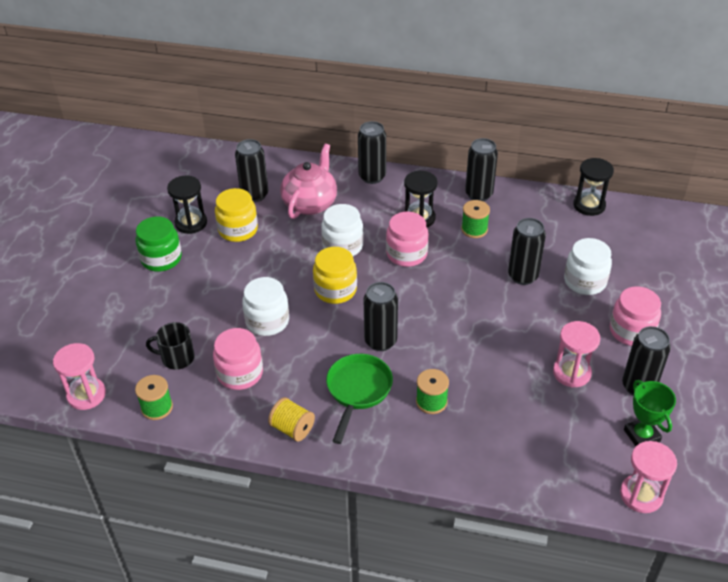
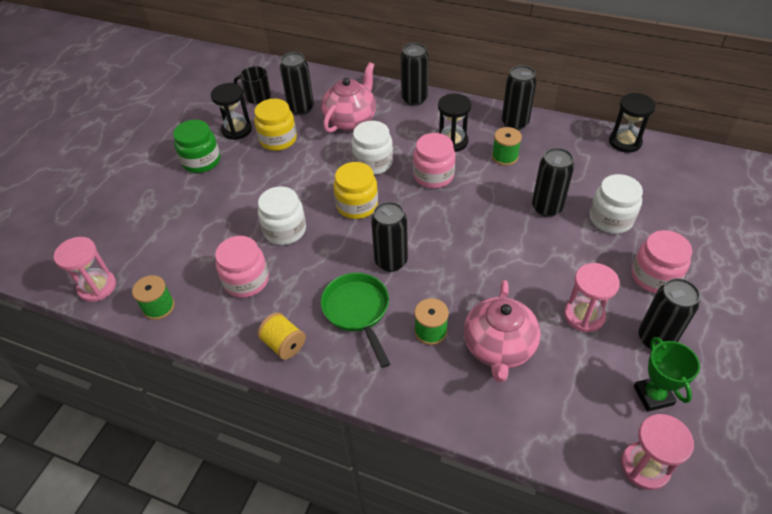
camera: 10 degrees right, 5 degrees up
(177, 358) = (191, 259): black mug -> black mug (257, 97)
(358, 391) = (357, 311): green pan -> green pan turned 45 degrees counterclockwise
(498, 410) = (499, 348): none -> pink teapot

